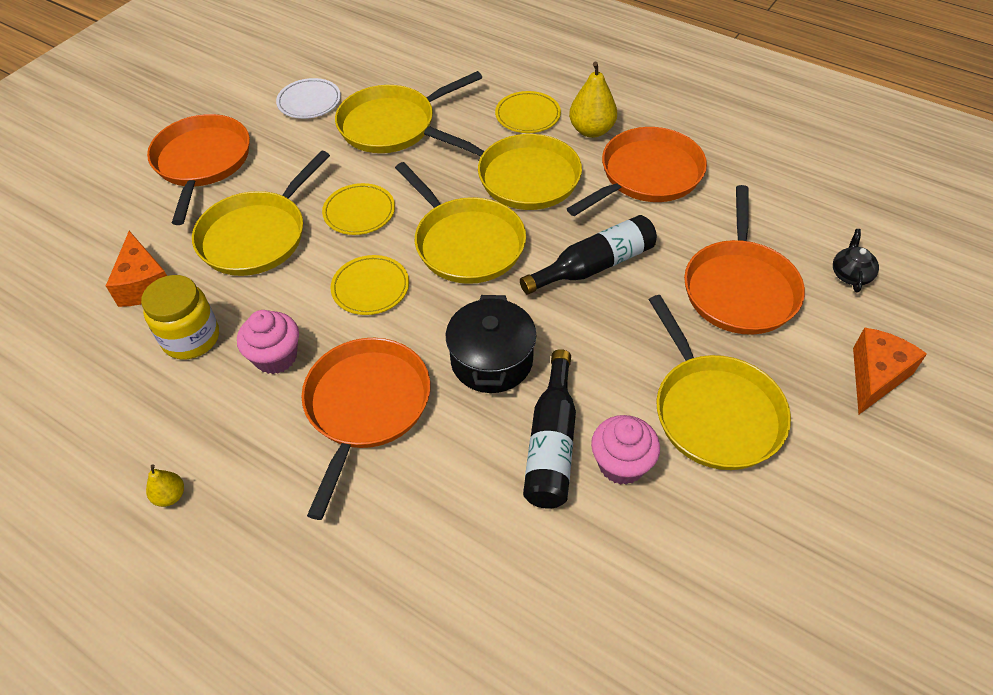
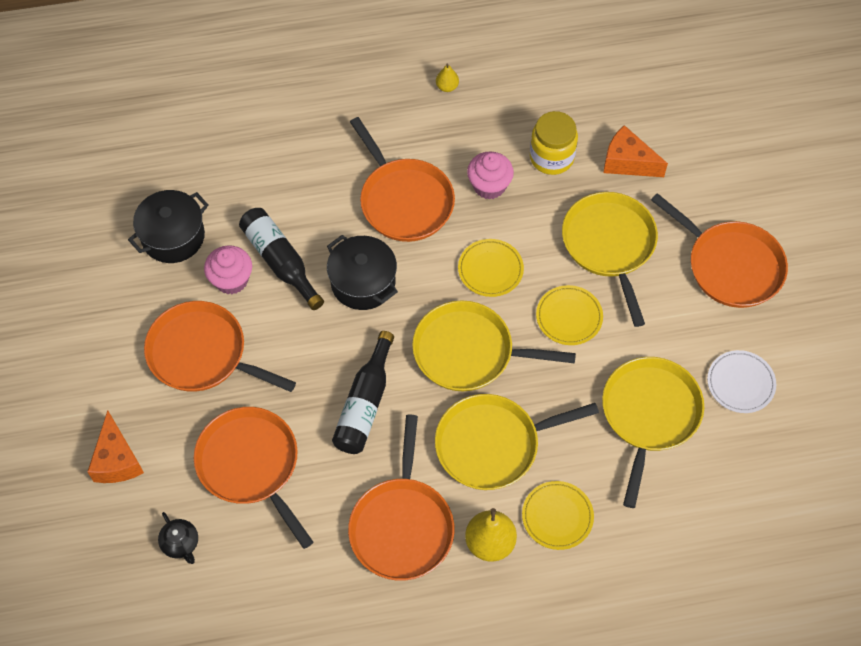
camera: 135 degrees right, 10 degrees up
(649, 570) = (173, 237): none -> black pot
(714, 412) = (202, 354): yellow pan -> orange pan

